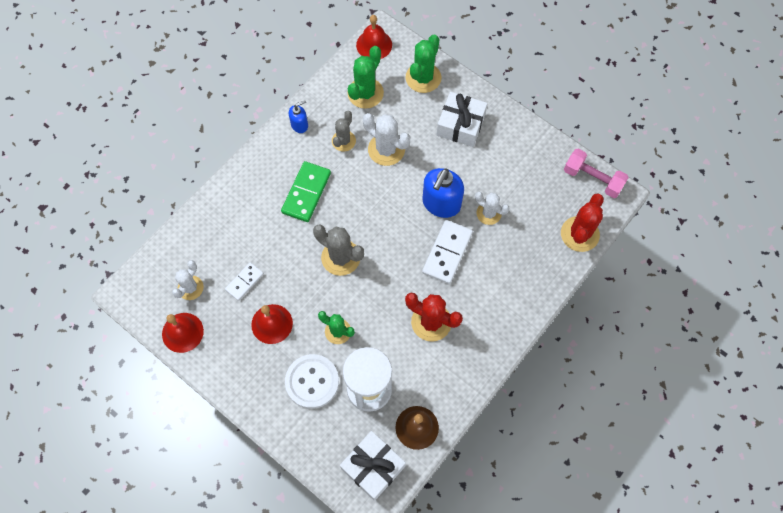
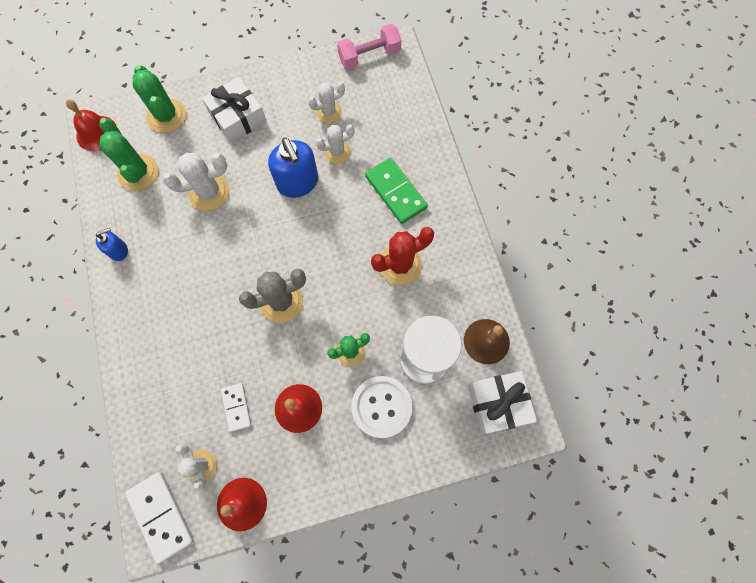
camera: 55 degrees left, 5 degrees up
(299, 125) = (119, 250): blue soap dispenser -> blue soap dispenser turned 60 degrees clockwise
(306, 193) = (193, 290): green domino -> green domino (396, 192)
(343, 141) = (169, 222): grey cactus -> none
(447, 253) = (347, 209): white domino -> white domino (161, 515)
(518, 184) = (329, 112): none -> white cactus
(579, 234) = (409, 98): red cactus -> none

